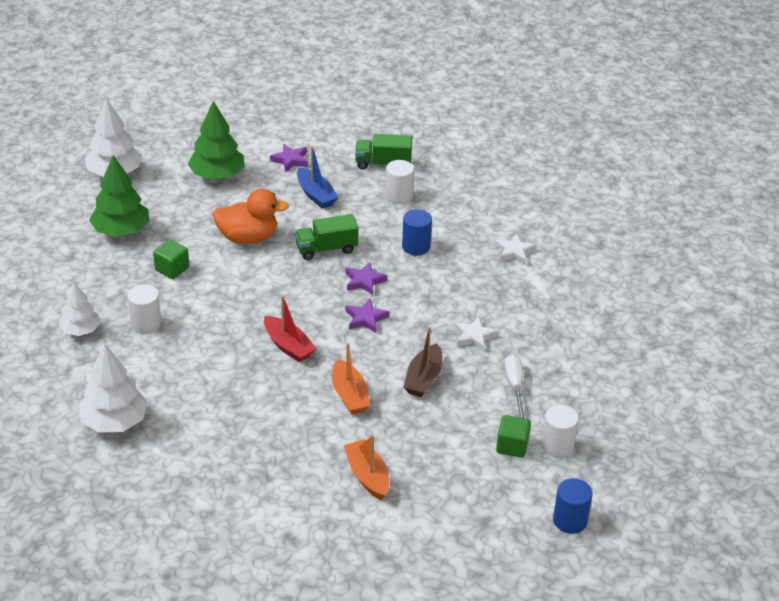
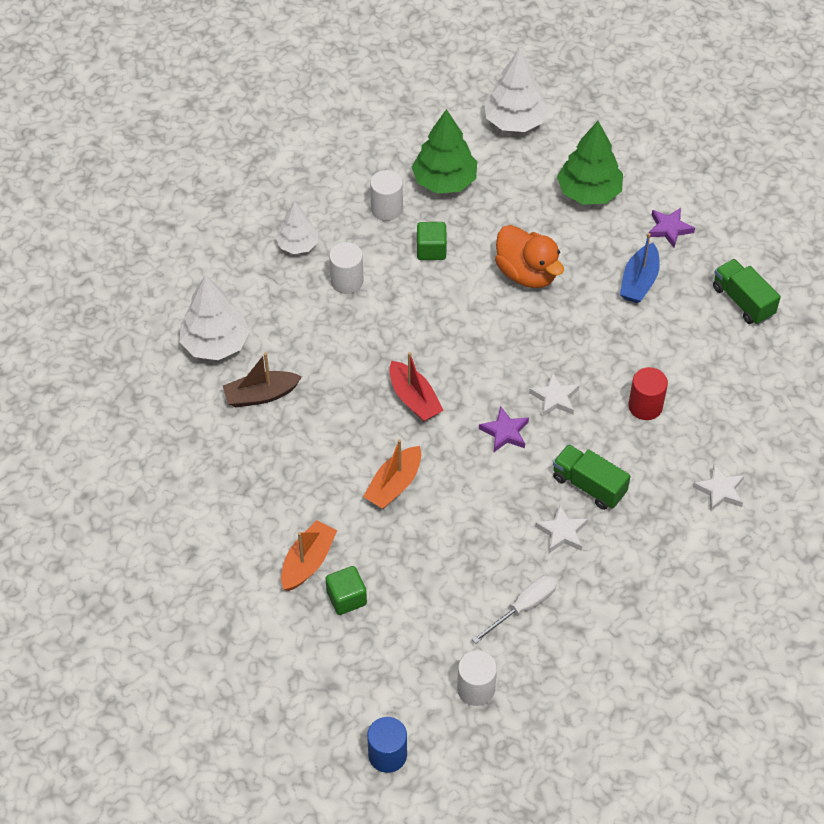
camera: 55 degrees right, 15 degrees up
(288, 346) = (414, 399): red boat -> red boat turned 45 degrees counterclockwise
(326, 249) = (570, 340): green truck -> green truck (589, 485)
(364, 281) = (555, 398): purple star -> white star
(398, 196) = (706, 345): white cylinder -> white cylinder (386, 209)
(416, 246) = (645, 406): blue cylinder -> red cylinder
(423, 378) = (467, 527): brown boat -> brown boat (261, 395)
(512, 446) = (442, 652): green cube -> green cube (346, 598)

